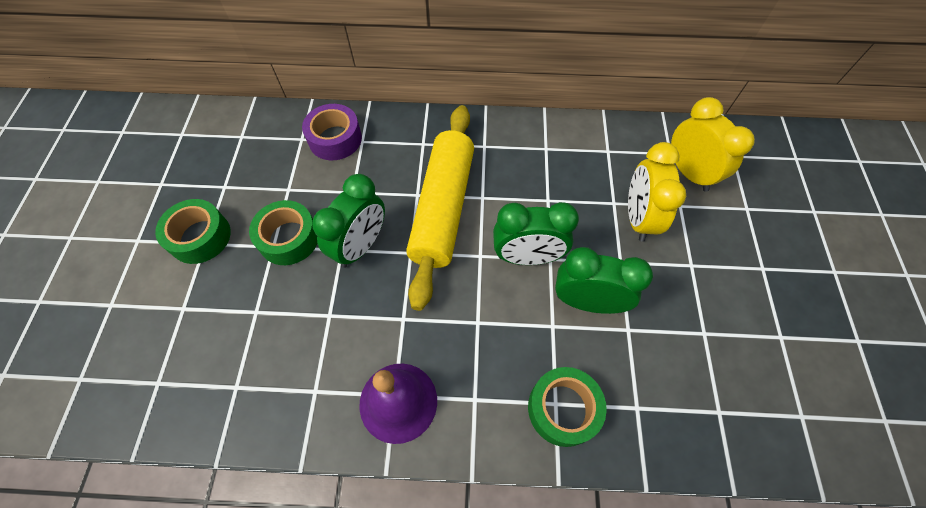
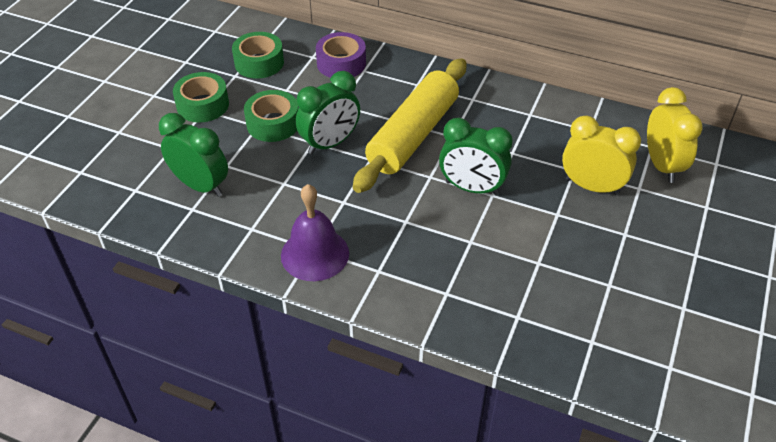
camera: 20 degrees right, 15 degrees down
(563, 409) = (451, 298): green tape -> green tape (259, 63)
(587, 302) = (510, 233): green clock -> green clock (201, 186)
(638, 218) = (591, 187): yellow clock -> yellow clock turned 90 degrees clockwise

